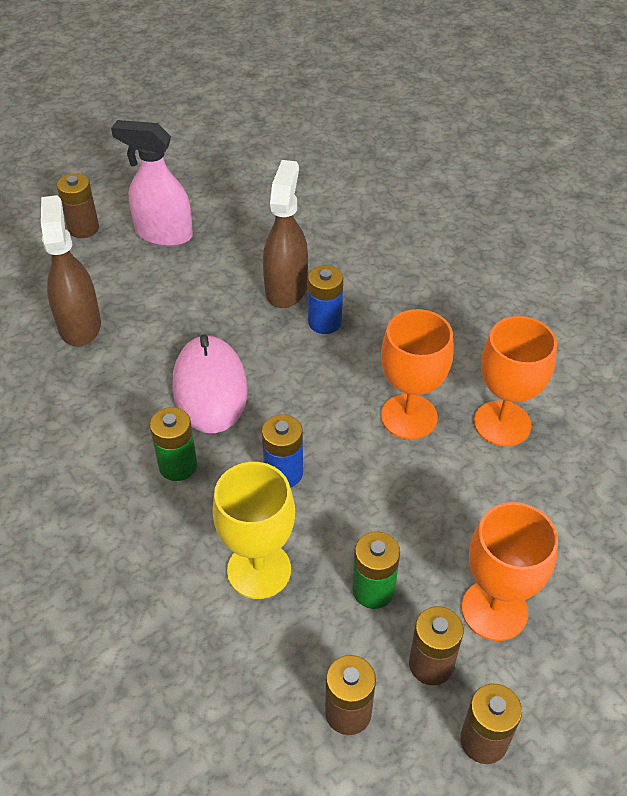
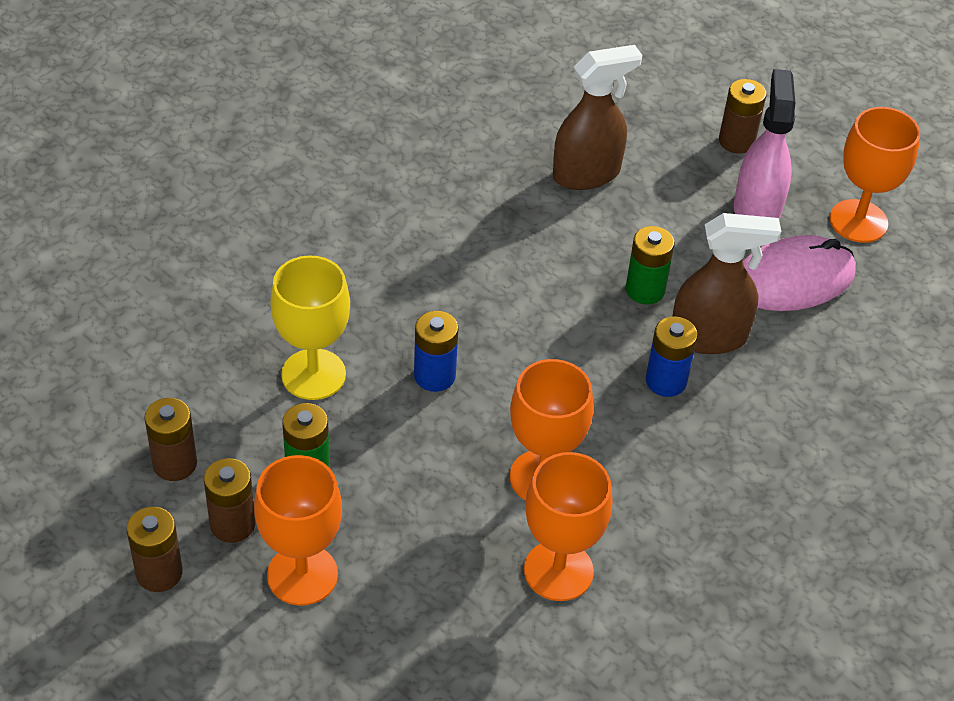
camera: 75 degrees right, 0 degrees up
(178, 466) = (422, 290): green battery -> green battery (645, 290)
(195, 185) = (858, 221): none -> orange goblet
(210, 388) = (532, 295): pink mouse -> pink mouse (793, 279)

